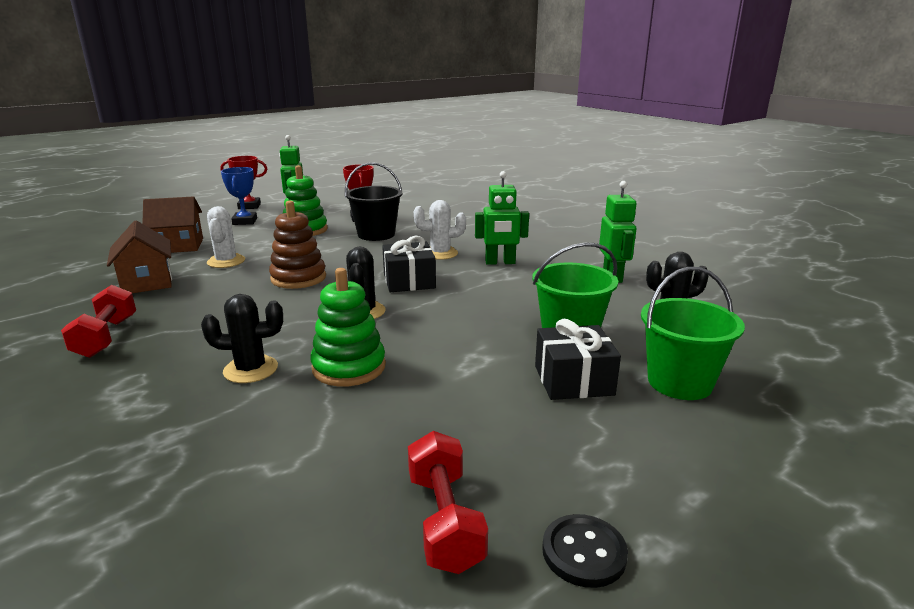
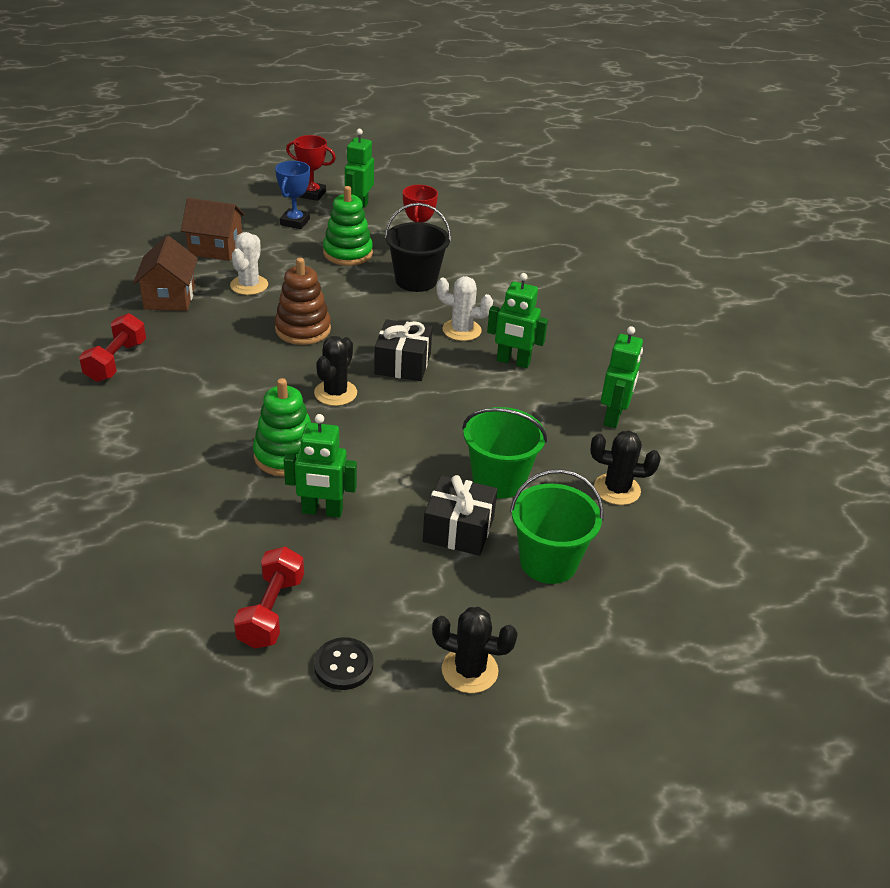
camera: 20 degrees right, 15 degrees up
(250, 369) = (210, 433): black cactus -> black cactus (469, 670)
(424, 403) = (322, 511): none -> green robot

